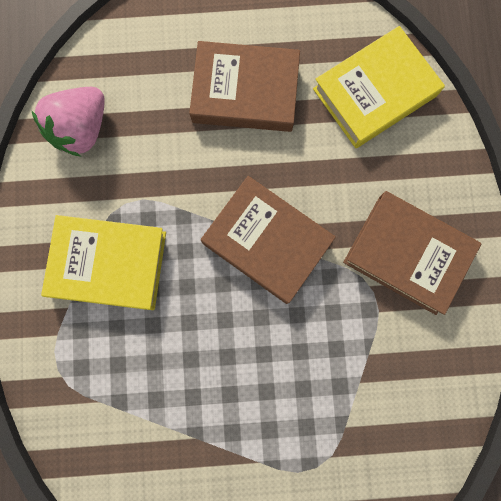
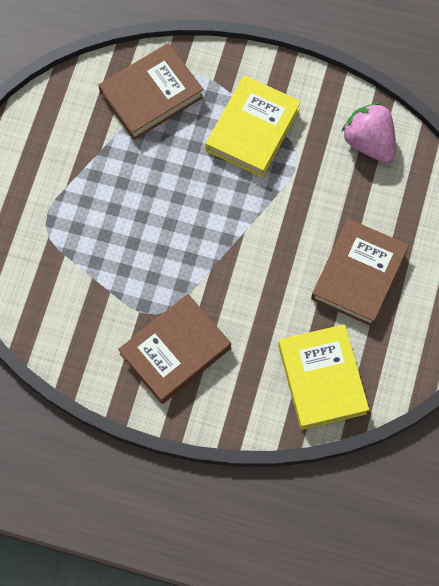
camera: 110 degrees right, 10 degrees down
(267, 242) = (226, 248): brown book -> brown book (151, 95)

